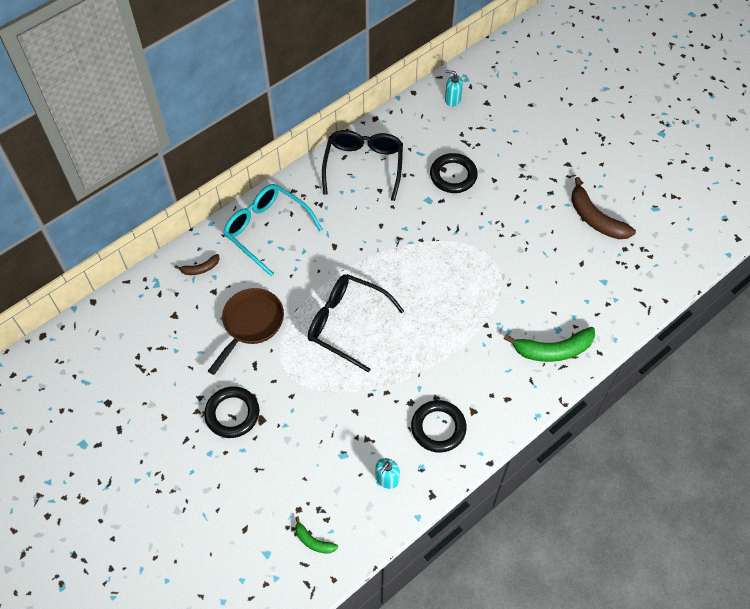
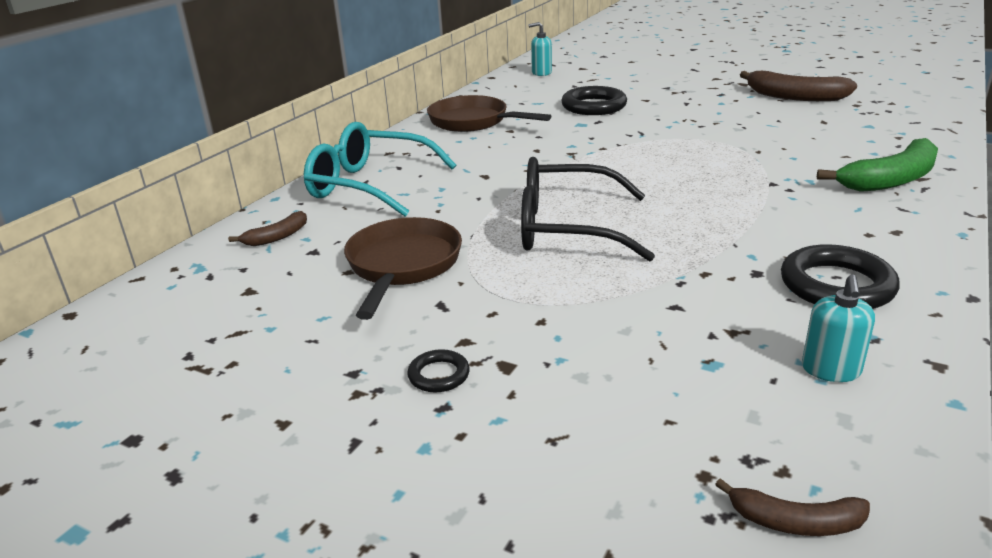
camera: 20 degrees left, 30 degrees down
(232, 414) = (439, 375): black ring -> black ring, size x0.50
(313, 541) = (795, 522): green banana -> brown banana
(363, 166) = (473, 122): black glasses -> brown pan

